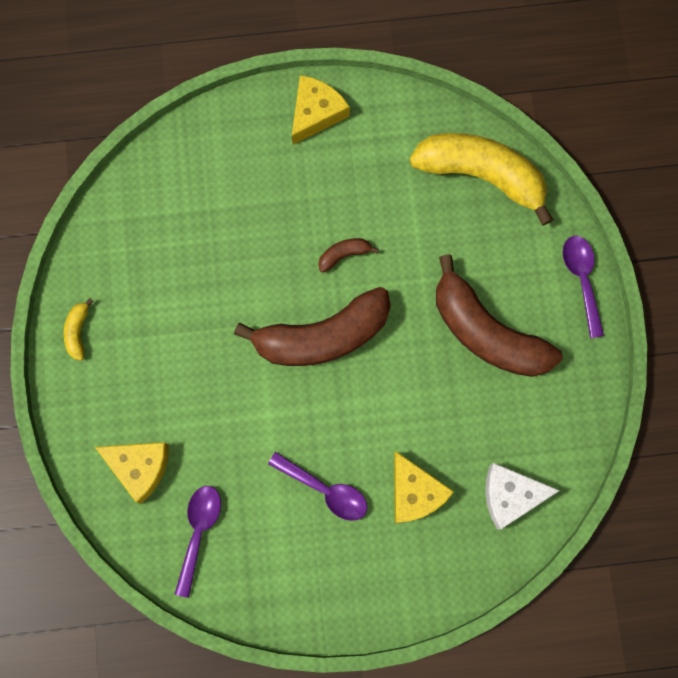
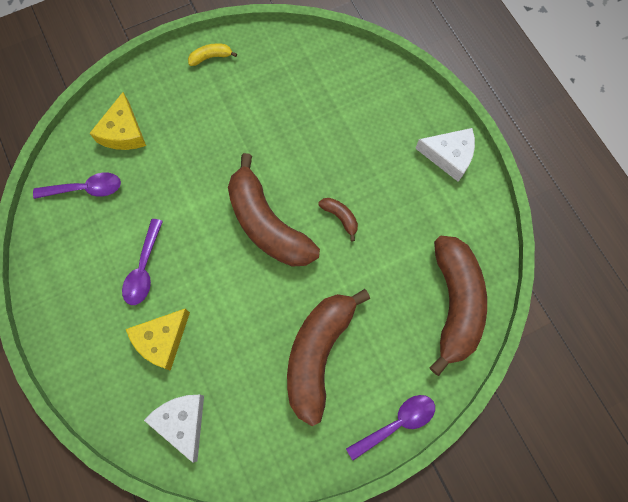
camera: 70 degrees right, 5 degrees down
(316, 113) = (449, 156): yellow cheese -> white cheese
(481, 175) = (455, 304): yellow banana -> brown banana

